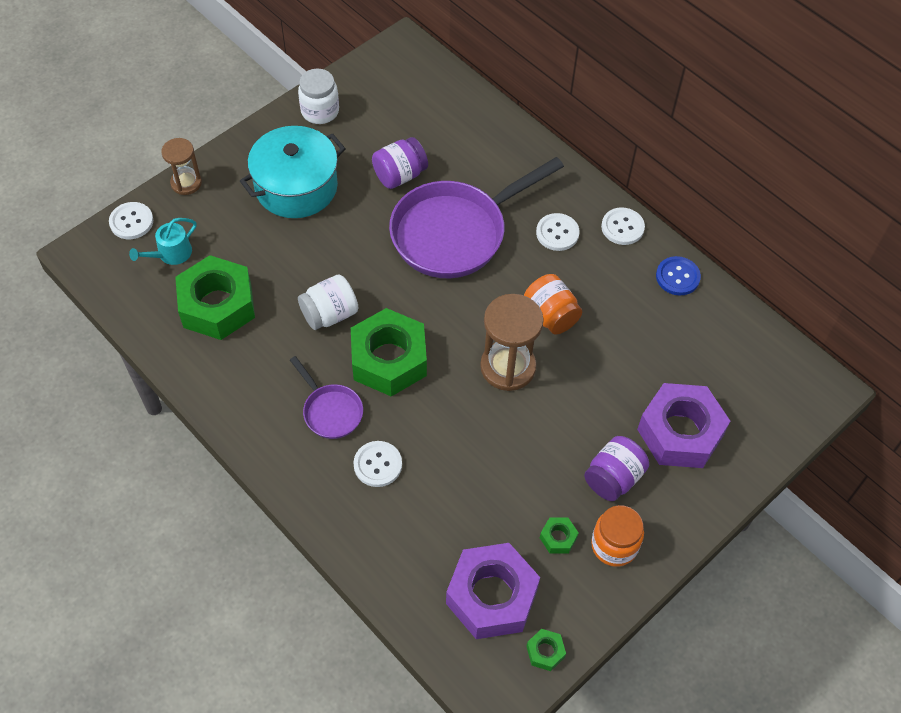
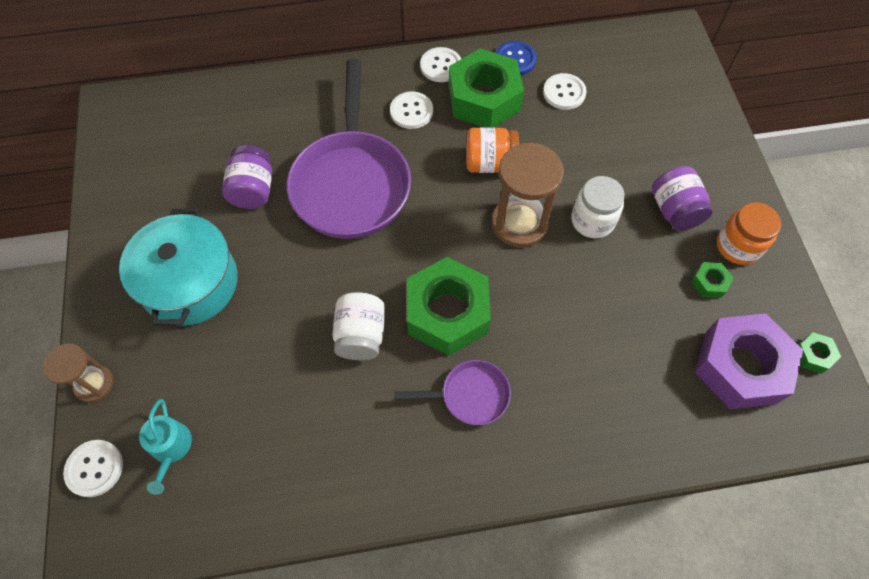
camera: 55 degrees left, 5 degrees up
(217, 305) = (272, 435): green nut -> green nut (484, 98)
(320, 111) = (120, 213): white jar -> white jar (592, 221)
(378, 465) = (554, 386): white button -> white button (564, 93)
(680, 432) = (659, 142): purple nut -> none

